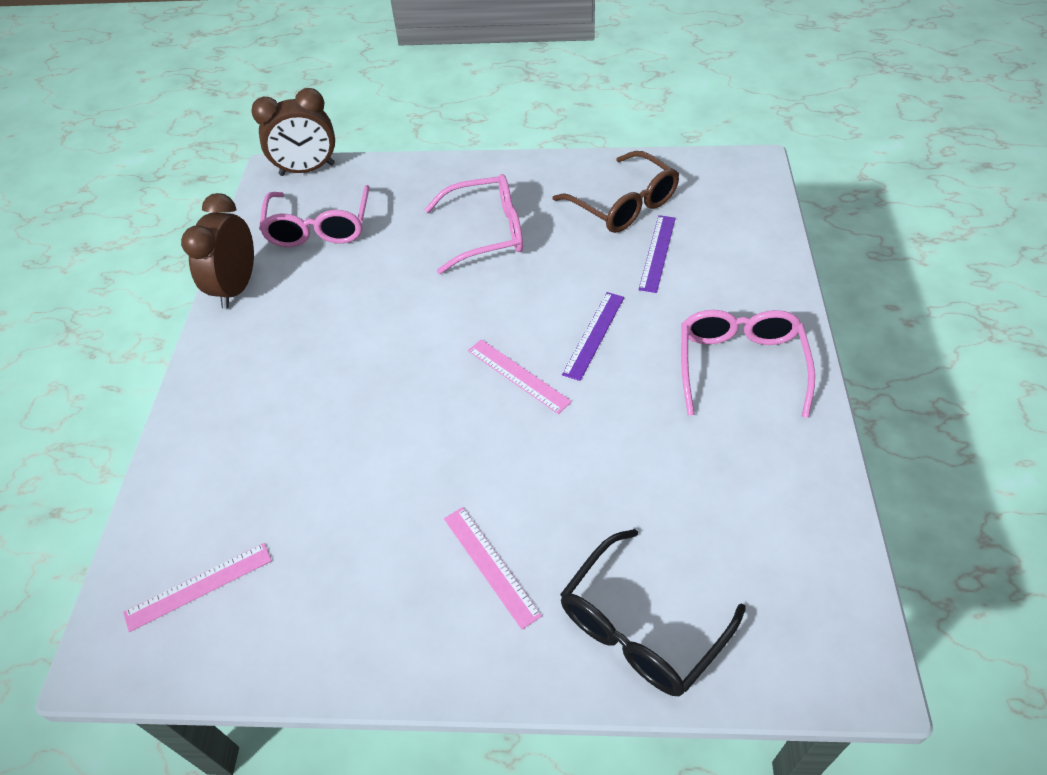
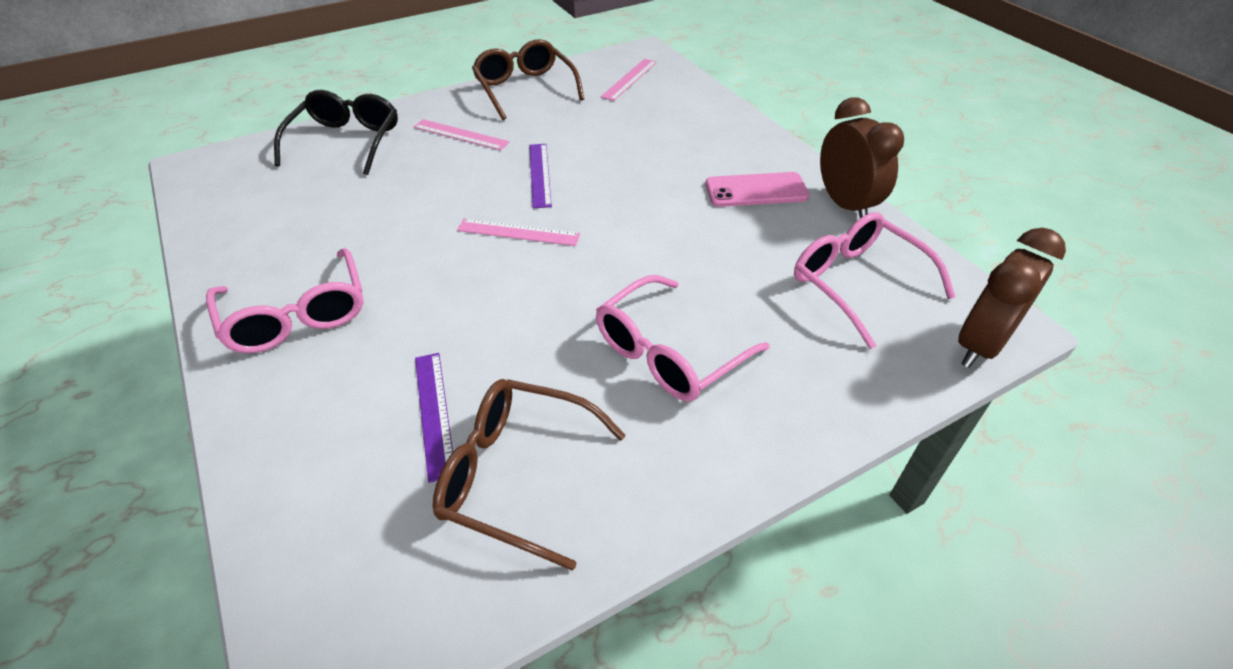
camera: 145 degrees right, 5 degrees down
(282, 332) = (756, 190): none -> pink phone
(344, 640) = (525, 89): none -> brown glasses
(594, 335) = (466, 289): purple ruler -> purple ruler (539, 174)

